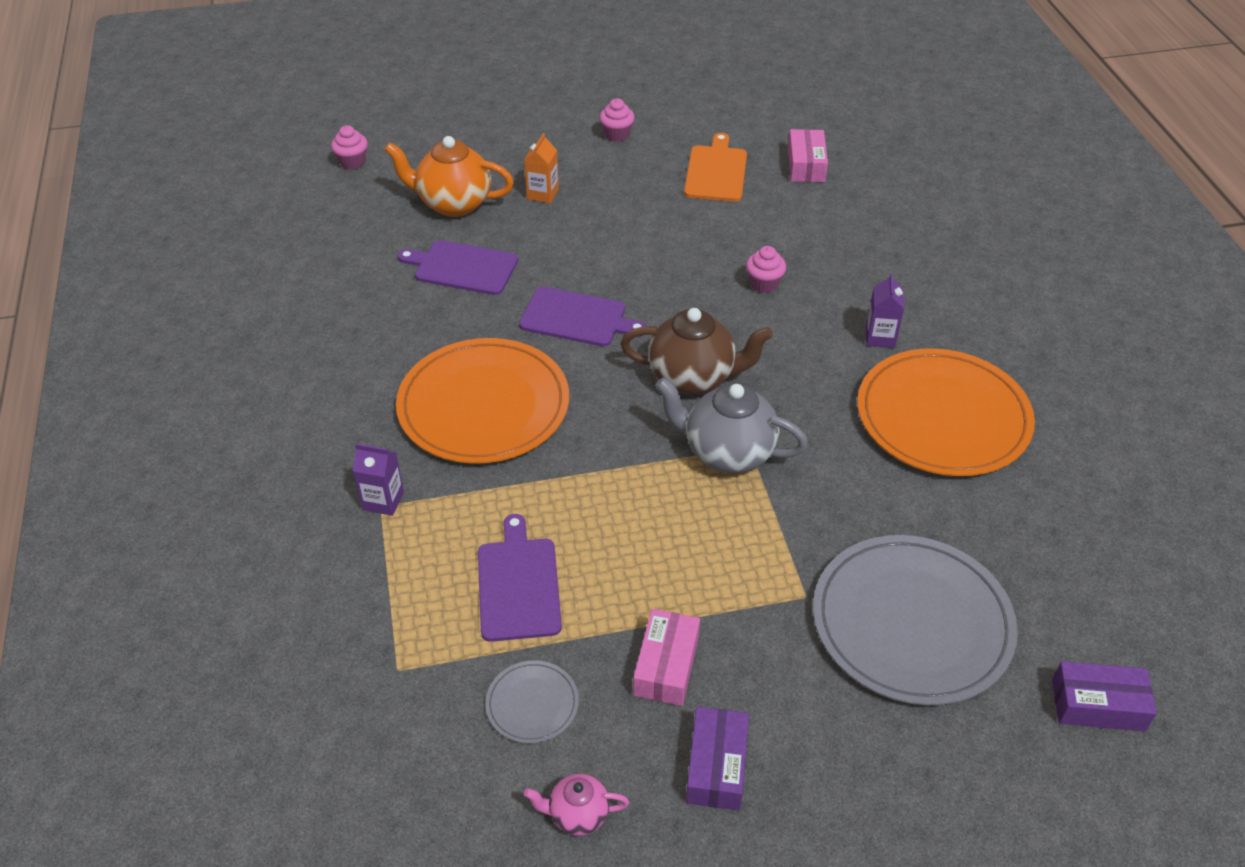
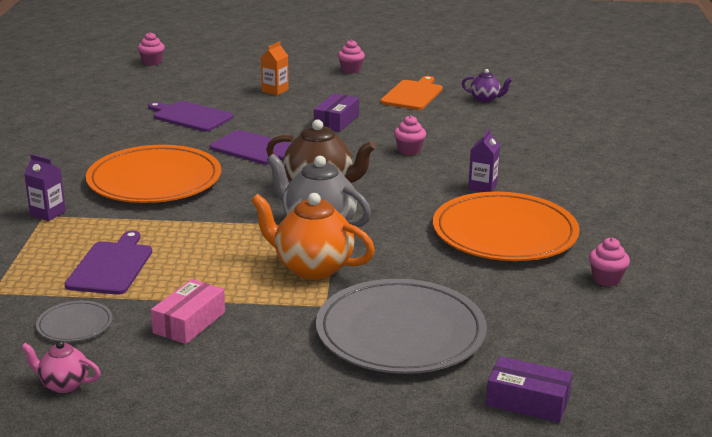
camera: 15 degrees right, 20 degrees down
(453, 204) = (207, 88): orange teapot -> orange teapot (312, 268)
(716, 766) = (188, 379): purple box -> purple box (336, 121)
(806, 165) = (485, 99): pink box -> purple teapot
(1087, 476) = (606, 279): none -> pink cupcake

